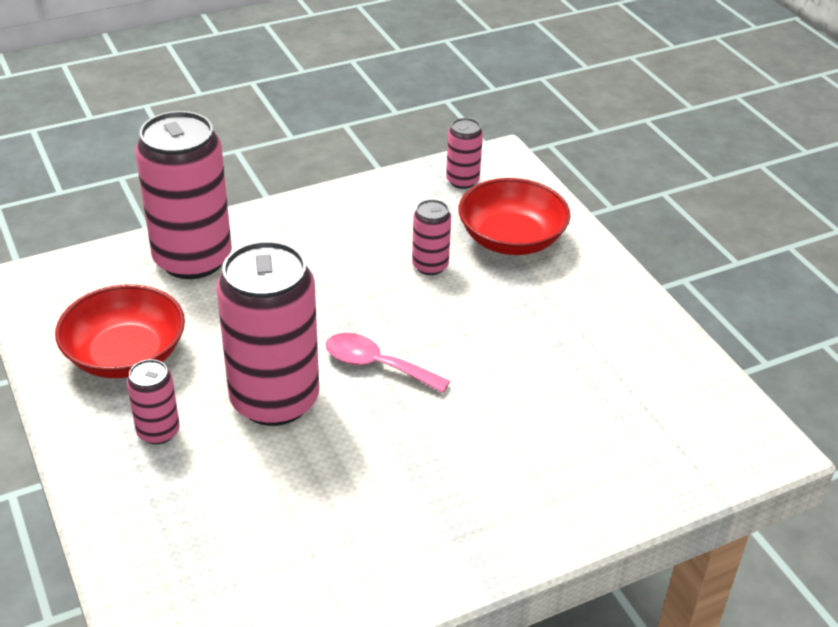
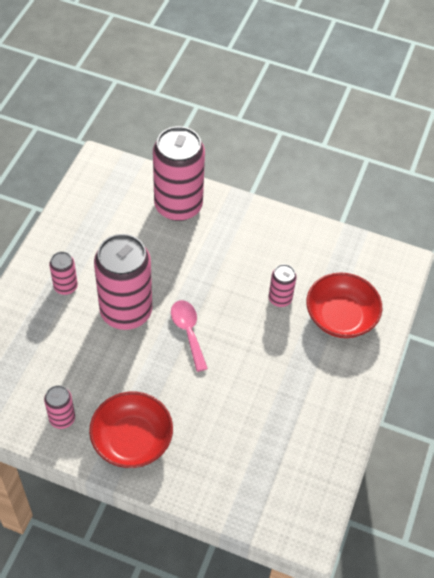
camera: 45 degrees right, 15 degrees up
(126, 355) = (95, 236): red bowl -> red bowl (132, 440)
(462, 181) = (362, 261): pink can -> pink can (62, 418)

